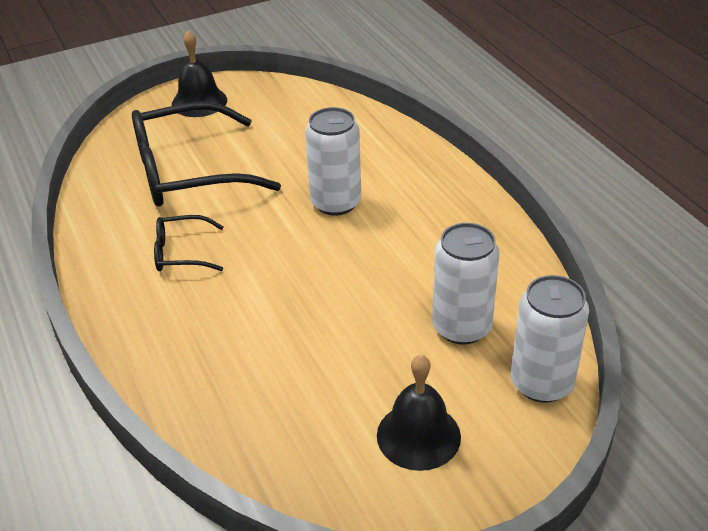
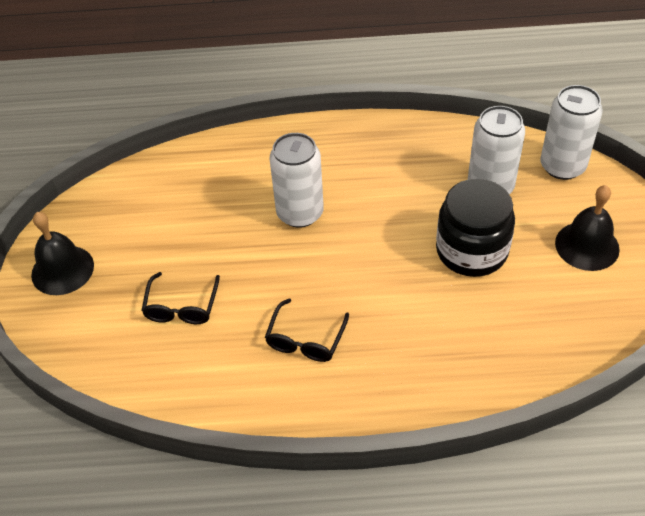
camera: 65 degrees left, 10 degrees up
(188, 172) = (181, 307): black glasses -> black glasses, size x0.47
(354, 336) = (471, 251): none -> black jar

